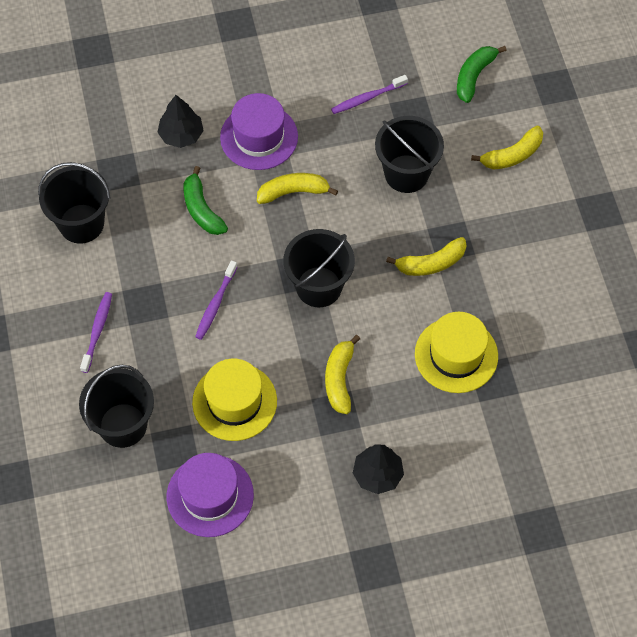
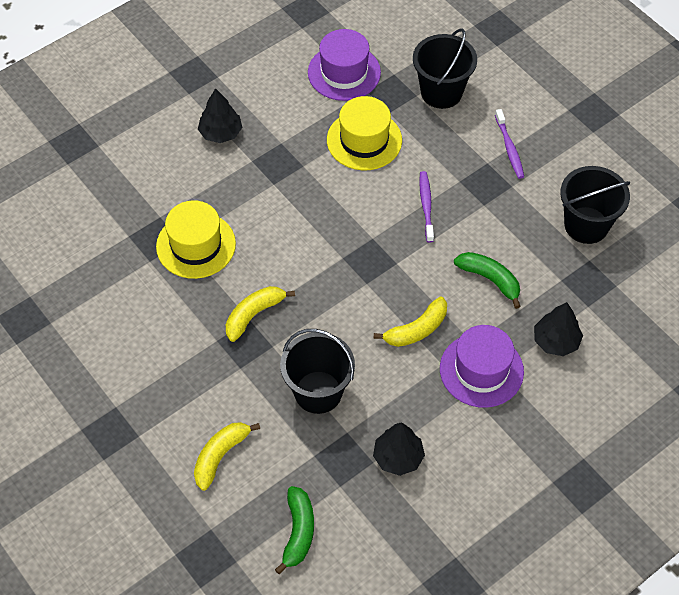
camera: 155 degrees right, 5 degrees down
(319, 287) = (345, 254): black bucket -> none
(340, 379) = (287, 189): yellow banana -> none
(367, 98) = (398, 457): purple toothbrush -> black tree

